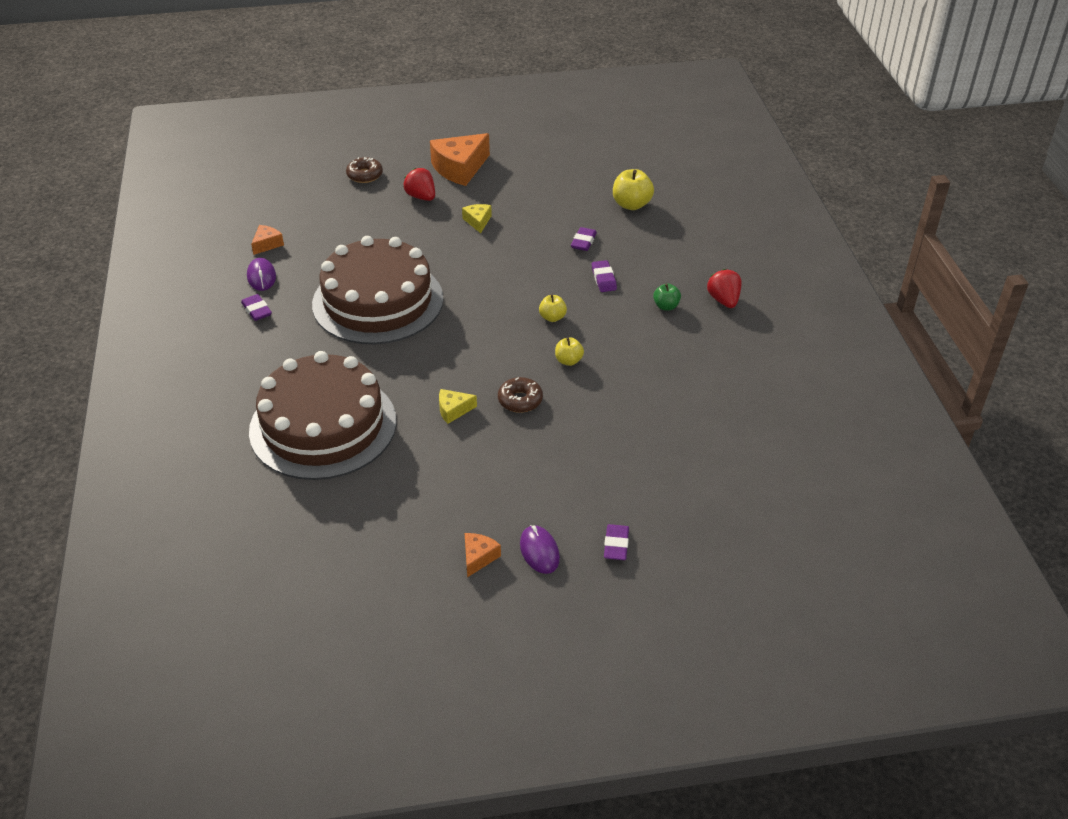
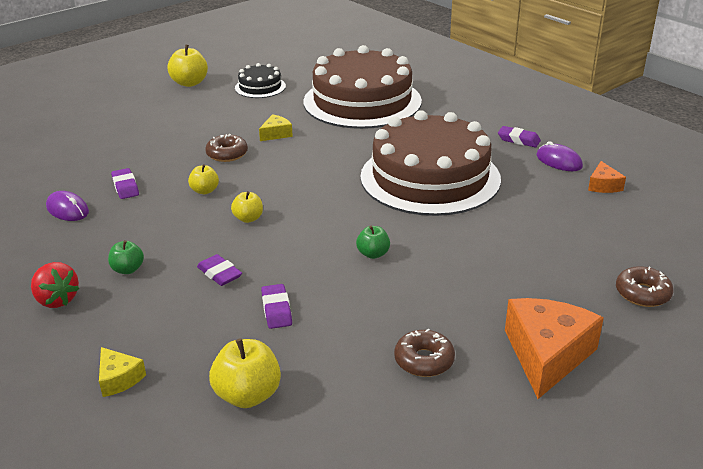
camera: 150 degrees right, 10 degrees down
(403, 506) = (260, 87): none -> black cake
(421, 197) = (536, 292): red strawberry -> none
(478, 221) = (430, 287): yellow cheese -> yellow cheese (119, 379)
(478, 557) = (189, 83): orange cheese -> yellow apple
(490, 255) = (373, 254): none -> green apple
(525, 188) = (424, 360): none -> brown donut
(539, 551) = (151, 94): purple mouse -> purple mouse (67, 209)
(616, 545) = (98, 109): purple eraser -> purple eraser (125, 187)

